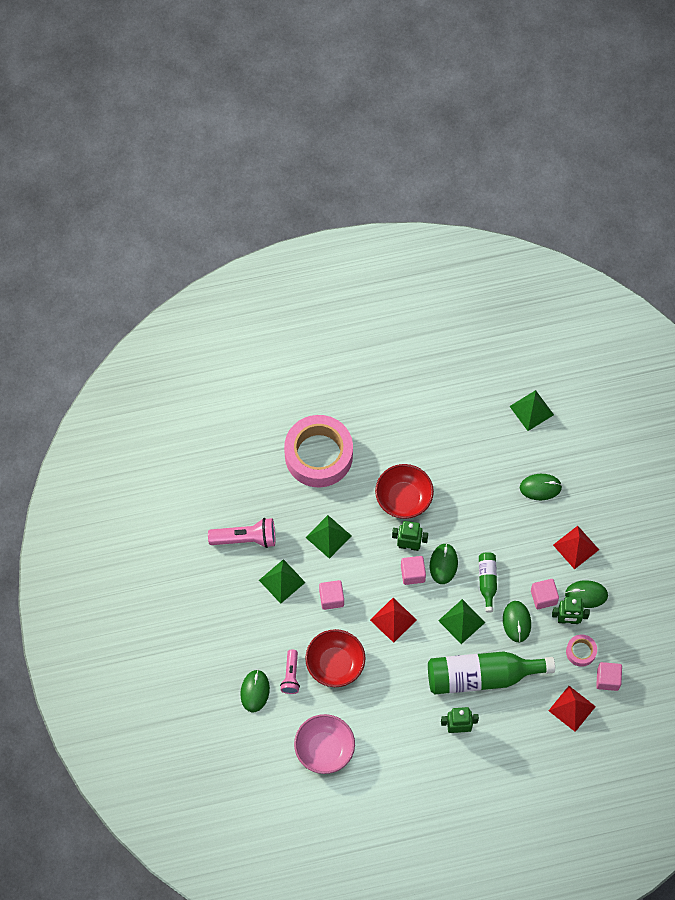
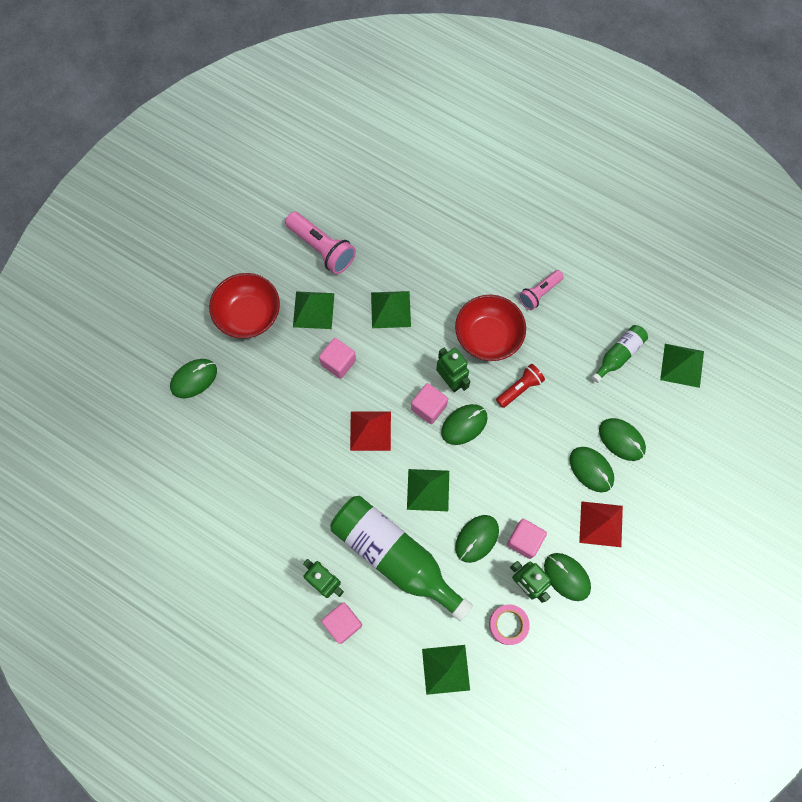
camera: 45 degrees right, 5 degrees up
(291, 675) = (236, 394): pink flashlight -> pink flashlight (539, 293)
(318, 455) = (453, 236): pink tape -> none
(324, 749) = (195, 484): pink bowl -> none
(335, 664) = (282, 421): red bowl -> red bowl (249, 315)
(453, 512) = (519, 388): none -> red flashlight
(487, 581) = (487, 477): green bottle -> green bottle (618, 355)
(540, 521) = (591, 469): none -> green mouse
(572, 708) = (446, 669): red pyramid -> green pyramid
(607, 679) = (507, 676): pink cube -> pink cube (343, 623)

